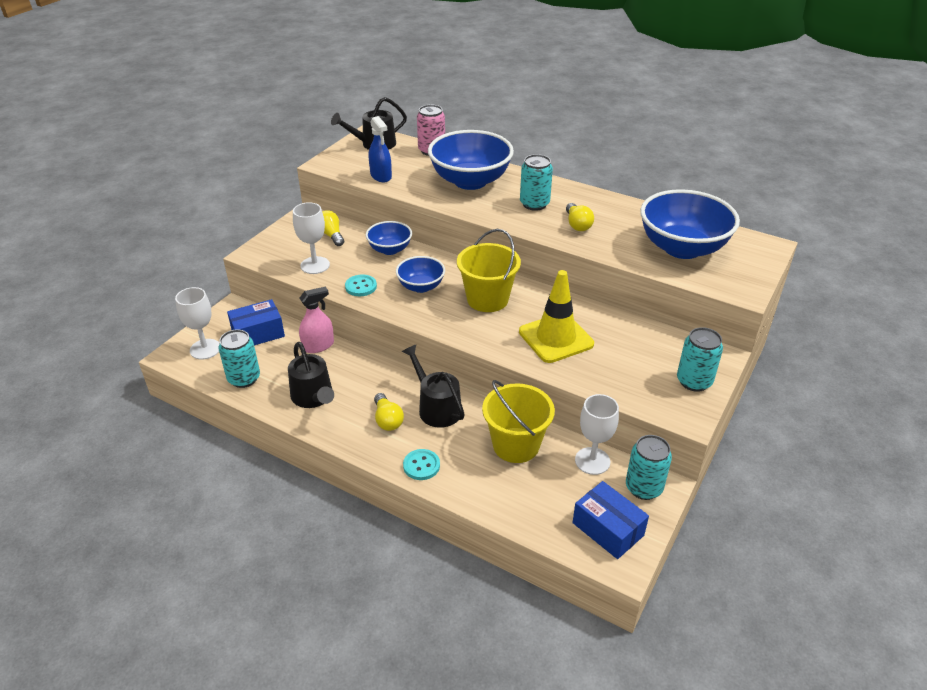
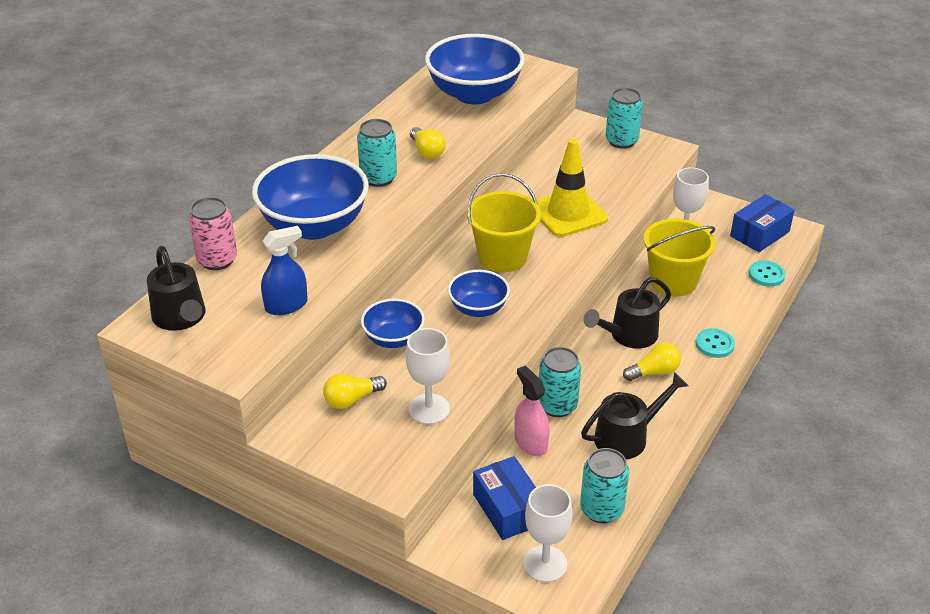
camera: 90 degrees left, 0 degrees up
(361, 286) = (479, 360): turquoise button -> turquoise button (766, 275)
(577, 225) = (427, 151): yellow light bulb -> yellow light bulb turned 75 degrees clockwise
(643, 488) = (708, 211): turquoise can -> turquoise can (557, 405)

